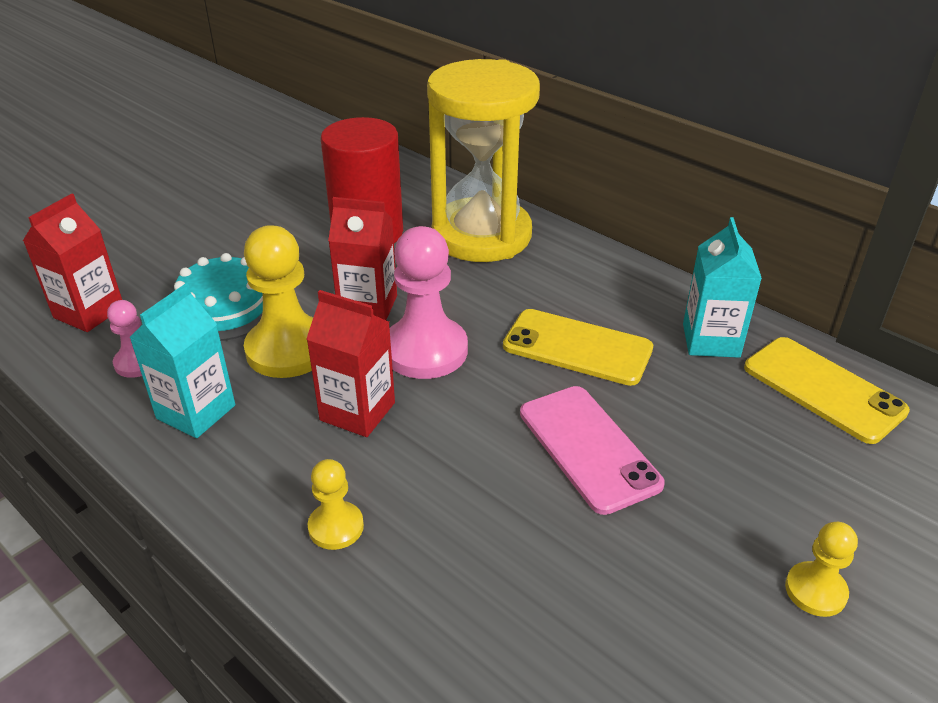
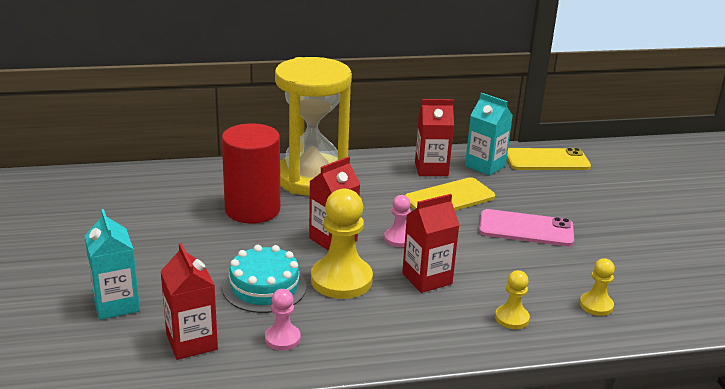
camera: 55 degrees left, 10 degrees down
(196, 412) = (363, 332): turquoise carton -> turquoise carton (116, 304)
(425, 350) = (398, 238): pink pawn -> pink pawn, size x0.52
(631, 302) = (431, 169): none -> red carton
(815, 591) = (655, 221): yellow pawn -> yellow pawn (596, 305)

